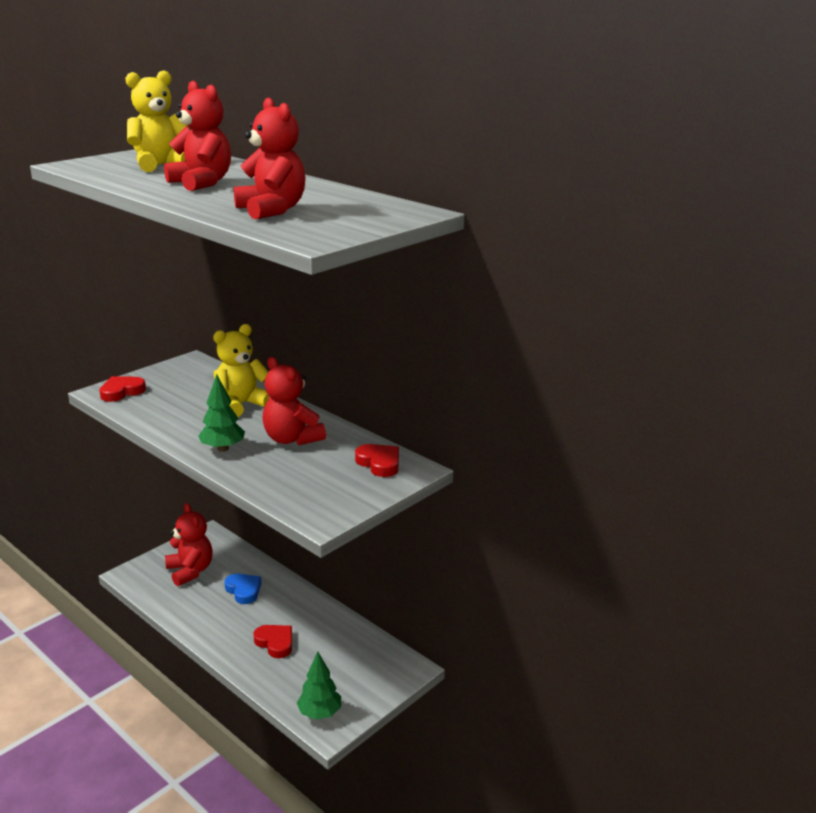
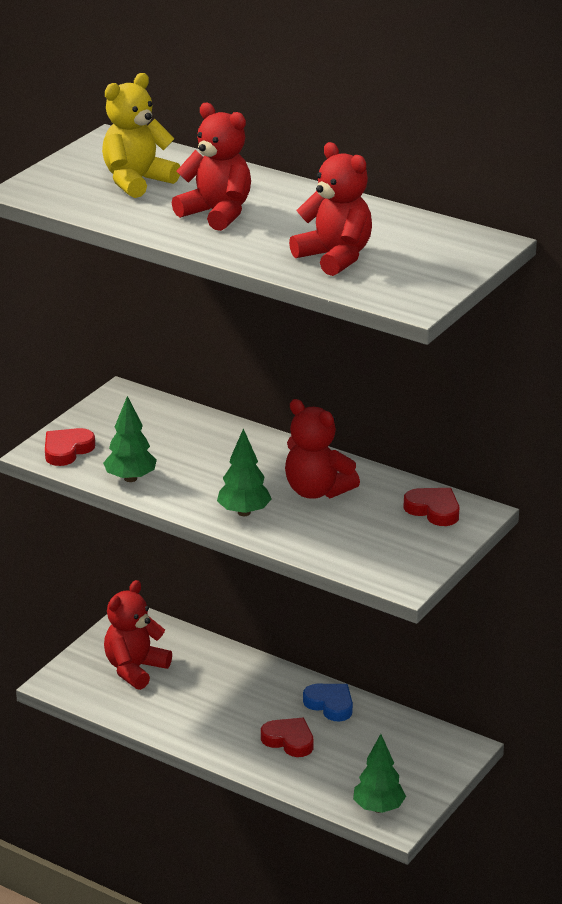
camera: 10 degrees left, 5 degrees up
(153, 415) = (130, 478): none -> green tree
(190, 571) = (135, 669): red teddy bear -> red teddy bear turned 105 degrees counterclockwise
(241, 405) = (228, 452): yellow teddy bear -> none
(244, 590) = (217, 684): blue heart -> blue heart (330, 704)

